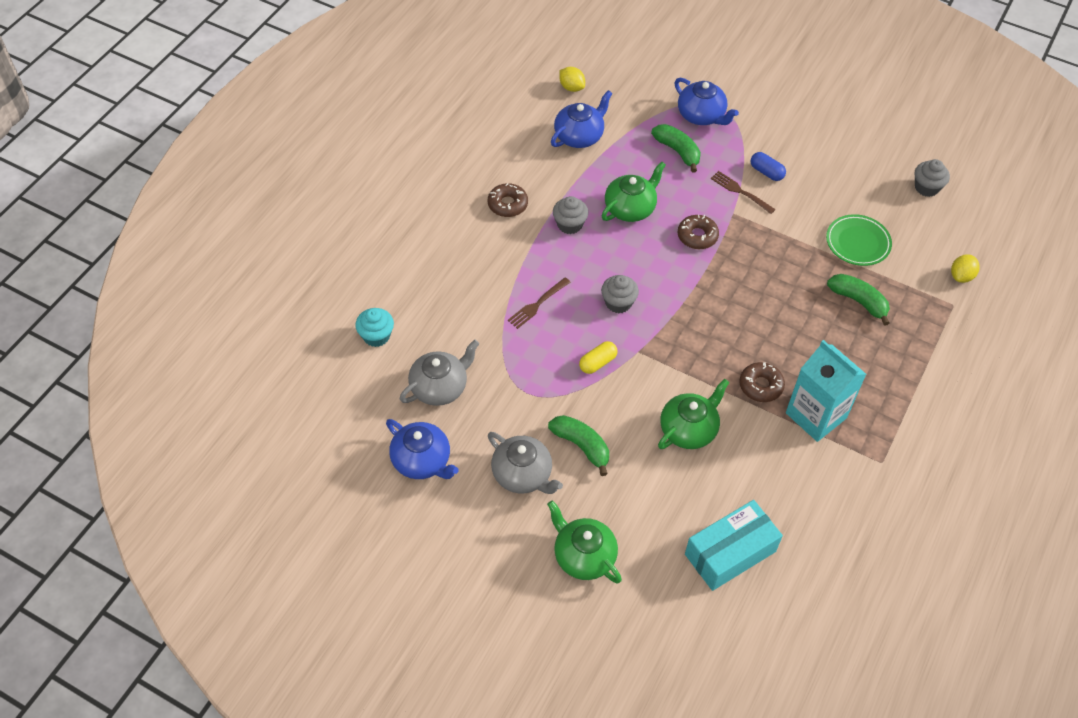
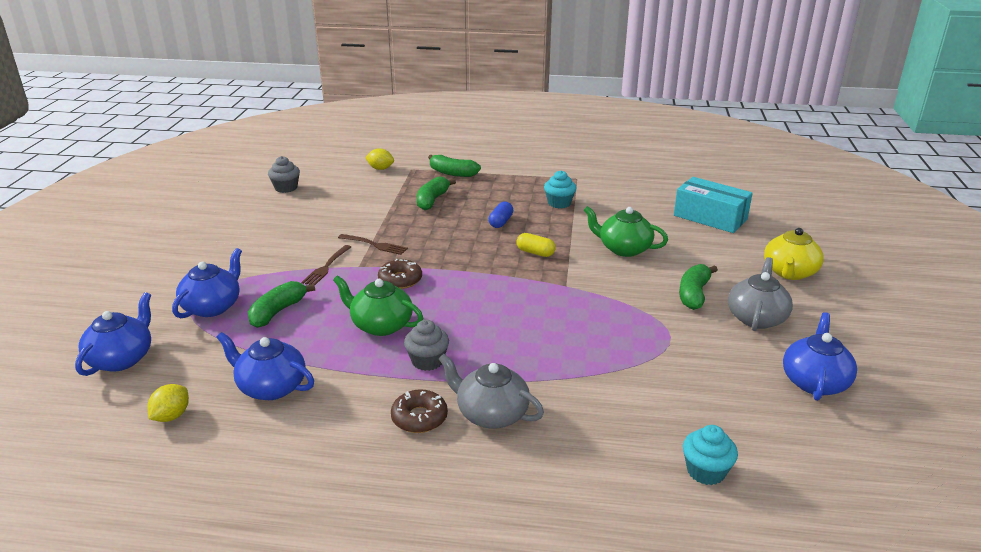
camera: 110 degrees left, 25 degrees down
(440, 387) = (722, 395): grey teapot -> grey teapot (491, 414)
(538, 304) = (556, 356): brown fork -> brown fork (374, 245)
(583, 556) = (789, 272): green teapot -> yellow teapot
(597, 363) = (598, 304): yellow capsule -> yellow capsule (535, 253)
(618, 303) = (517, 307): grey cupcake -> none
(649, 66) = (122, 359): none -> blue teapot
(760, 386) = (551, 226): brown donut -> none
(766, 172) = (293, 257): blue capsule -> blue capsule (501, 222)
(816, 415) = (559, 203): turquoise carton -> turquoise cupcake
(857, 243) = (366, 207): green plate -> none
(930, 340) = (452, 173): none -> green banana

